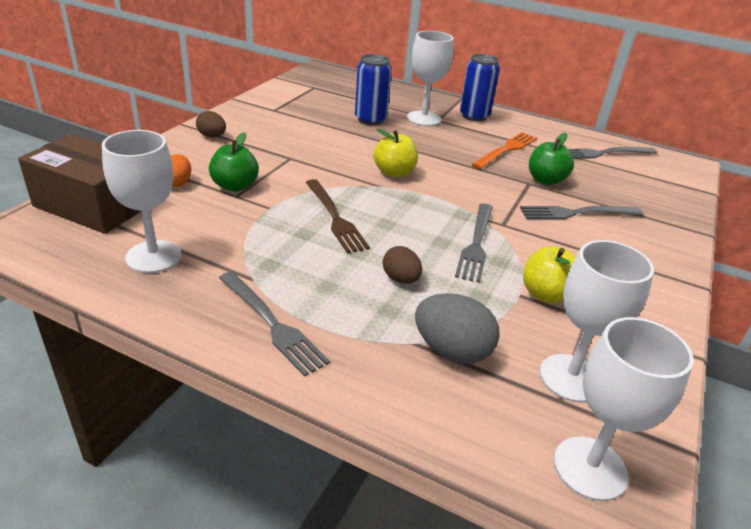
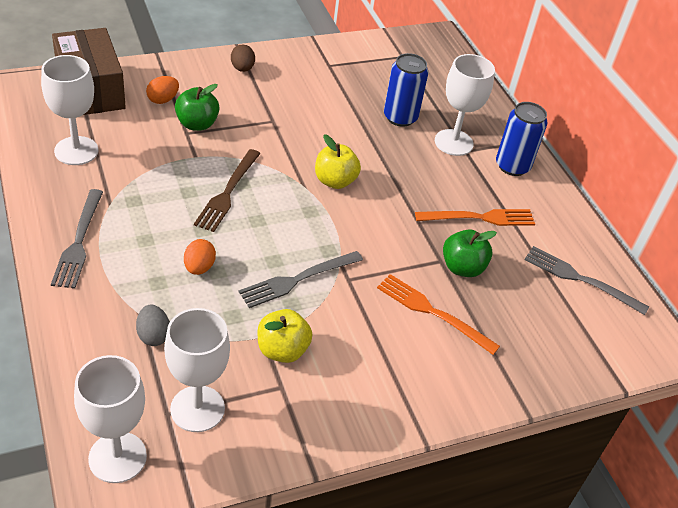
camera: 40 degrees right, 10 degrees up
(400, 279) = (199, 267): brown egg -> orange egg
(452, 351) = (153, 335): grey egg -> grey egg, size x0.62
(575, 213) = (431, 312): grey fork -> orange fork

